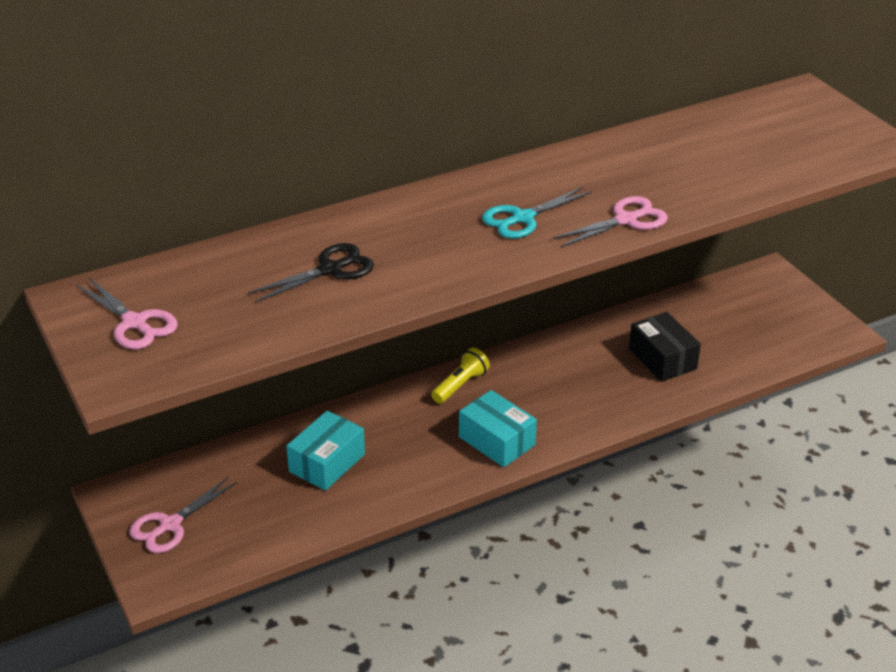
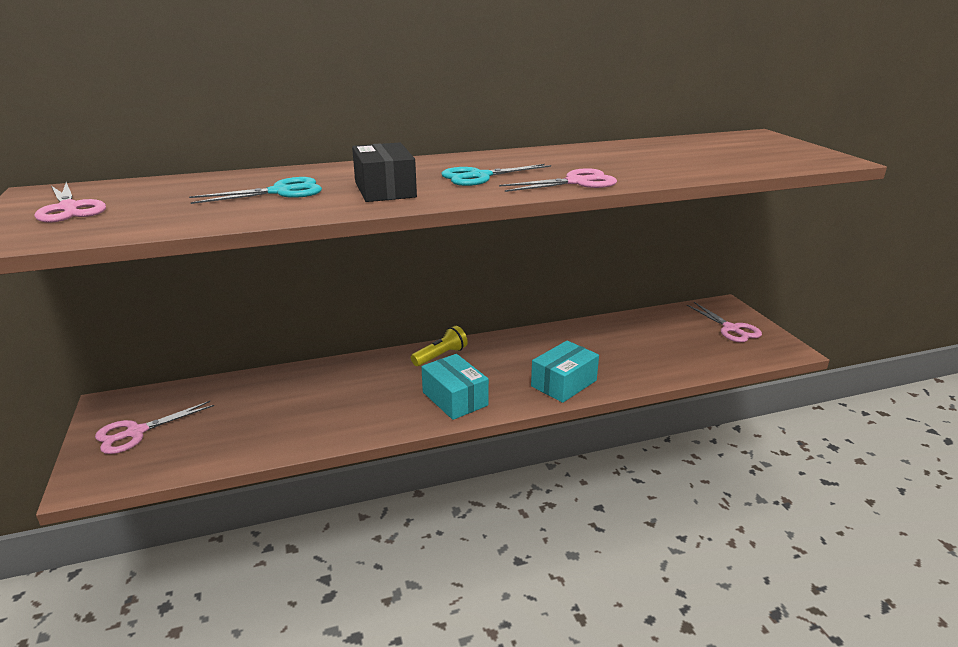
camera: 10 degrees right, 10 degrees down
(327, 463) = (299, 400): turquoise box -> turquoise box (564, 383)
(330, 270) = (280, 192): black scissors -> turquoise scissors
(662, 359) = (621, 354): black box -> black box (385, 190)
(780, 308) = (731, 329): none -> pink scissors

